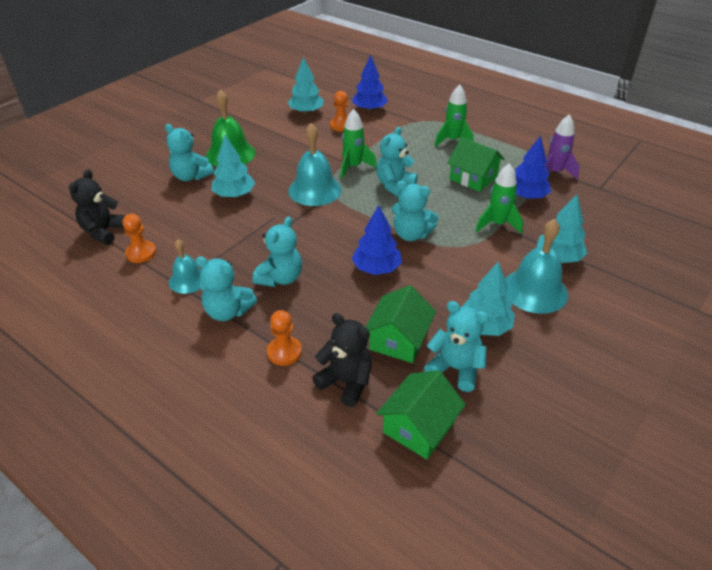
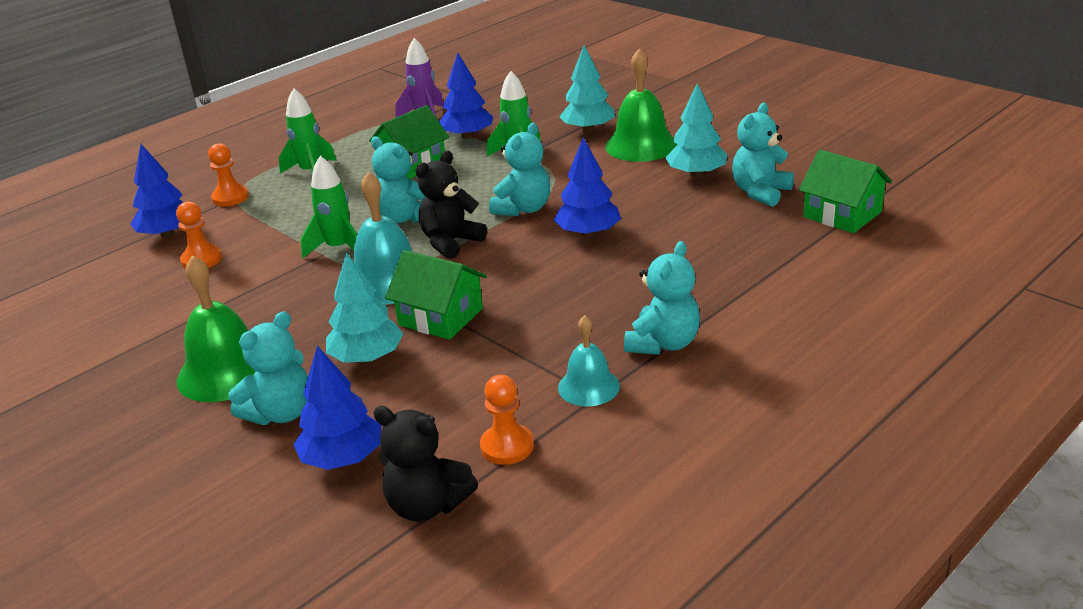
camera: 80 degrees left, 10 degrees down
(149, 201) = (342, 458): none -> blue tree
(280, 278) = (596, 303): turquoise teddy bear -> none
(284, 352) = (740, 295): orange pawn -> orange pawn (230, 197)
(306, 112) = (128, 294): turquoise tree -> none
(346, 382) = (786, 254): black teddy bear -> black teddy bear (451, 242)
(398, 340) = (717, 222): green house -> green house (441, 317)
(535, 290) = (641, 145): turquoise bell -> green bell

